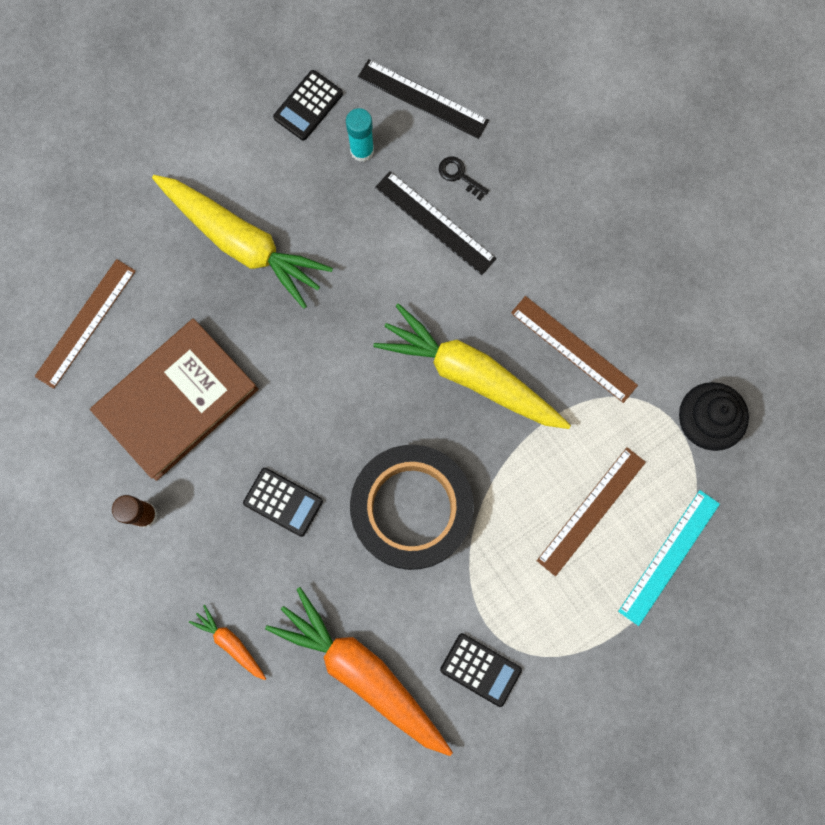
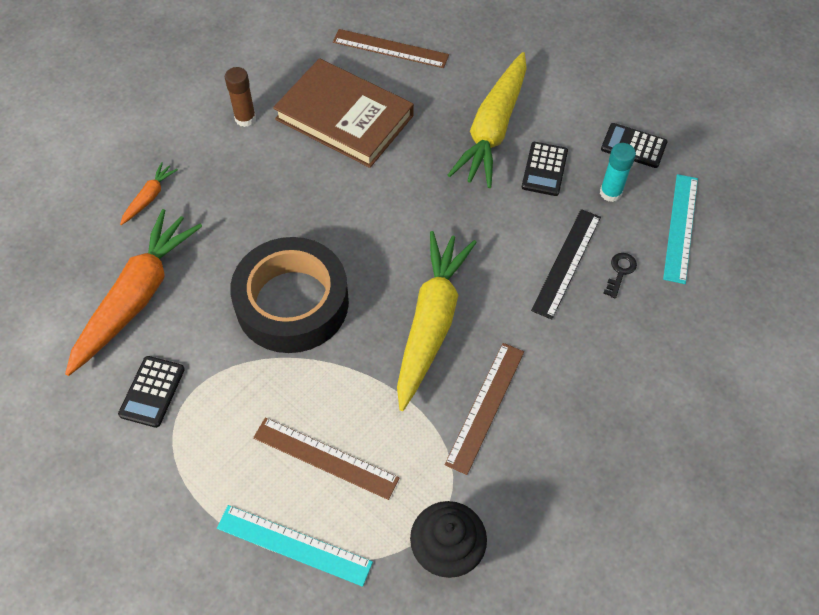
camera: 75 degrees right, 20 degrees down
(283, 502) = (277, 206): black calculator -> black calculator (544, 169)
(423, 98) = (681, 227): black ruler -> turquoise ruler

